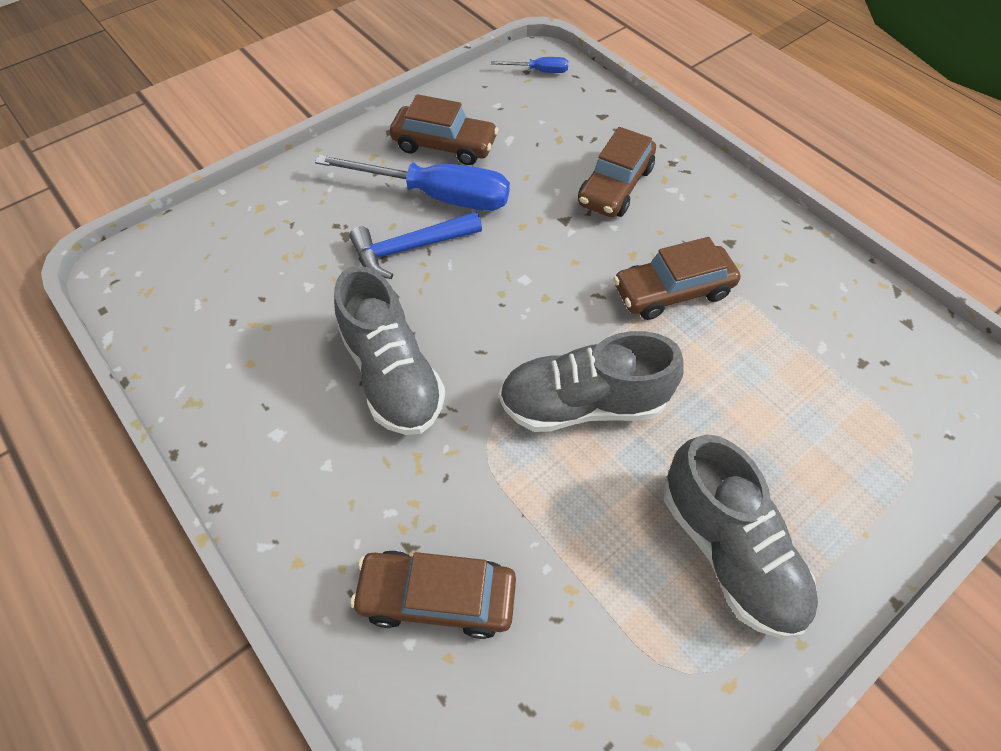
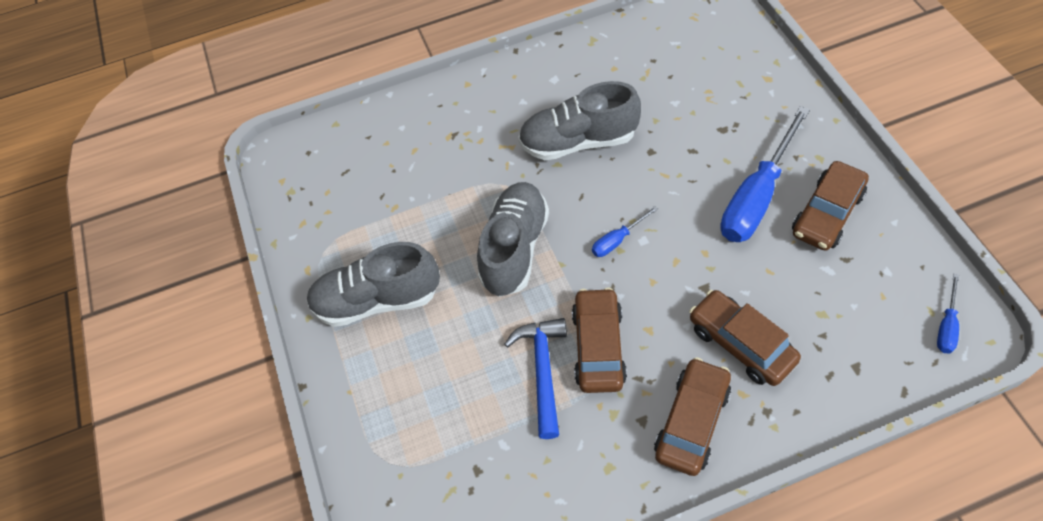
camera: 115 degrees right, 0 degrees up
(410, 248) = (697, 169): blue hammer -> blue hammer (542, 371)
(437, 597) = (419, 143): brown car -> brown car (691, 421)
(533, 302) = (617, 240): none -> blue screwdriver

